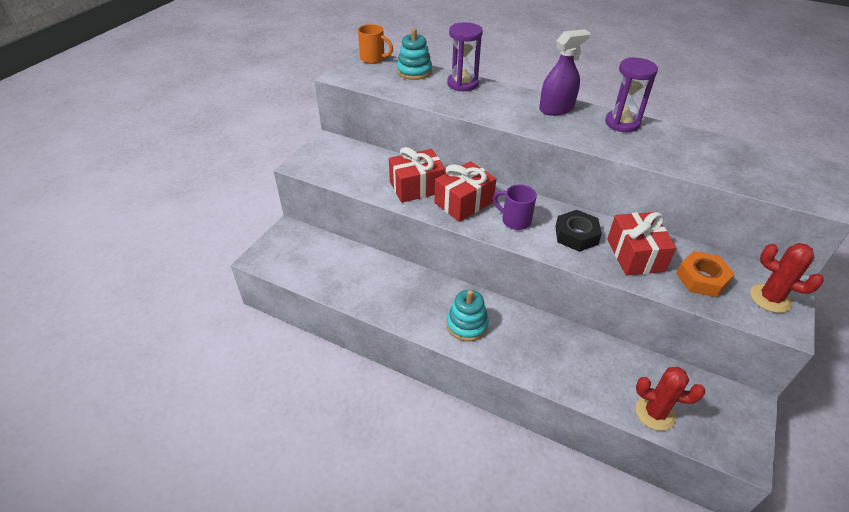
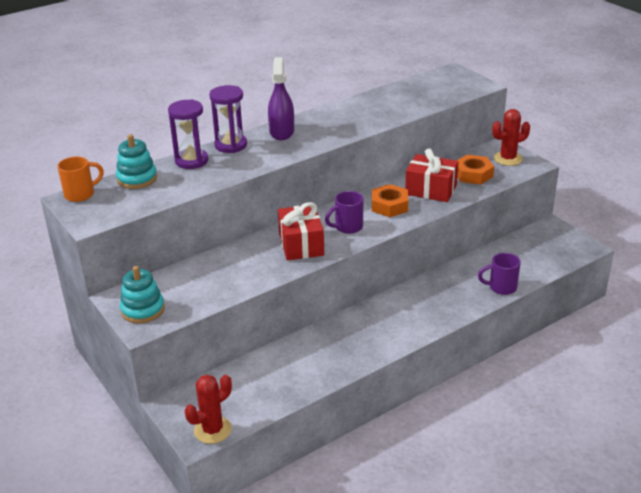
camera: 60 degrees left, 10 degrees down
(416, 187) = (254, 263): red gift -> none
(467, 325) = (397, 324): turquoise stacking toy -> turquoise stacking toy (143, 310)
(576, 235) = (389, 206): black nut -> orange nut
(589, 390) = (501, 287): none -> purple mug
(622, 123) = (331, 114): purple hourglass -> purple hourglass (231, 145)
(655, 413) = (536, 267): red cactus -> red cactus (212, 430)

